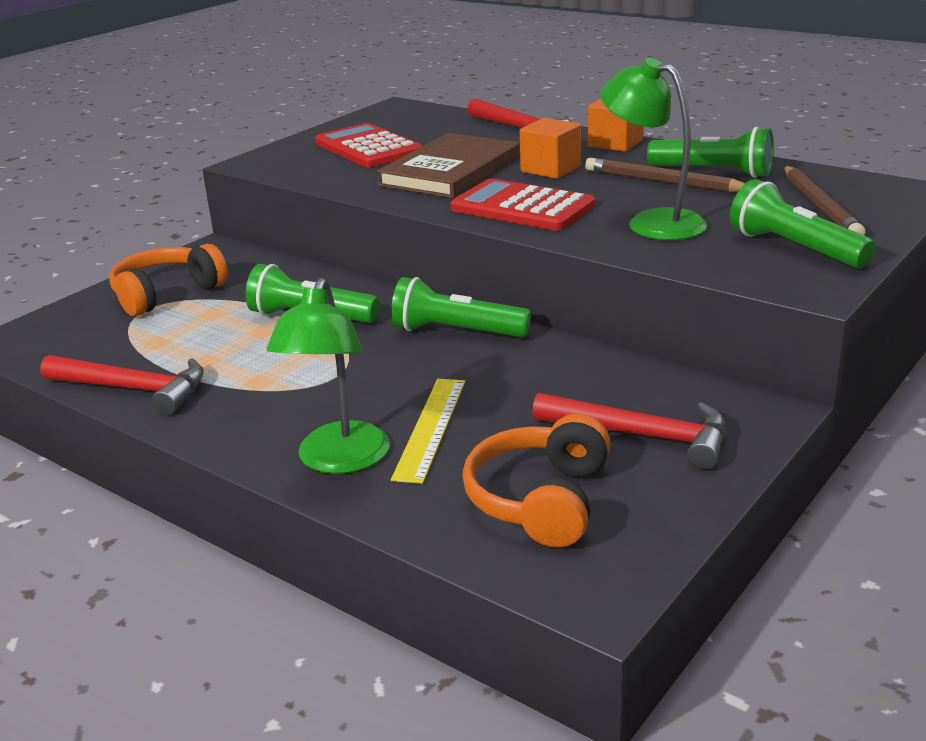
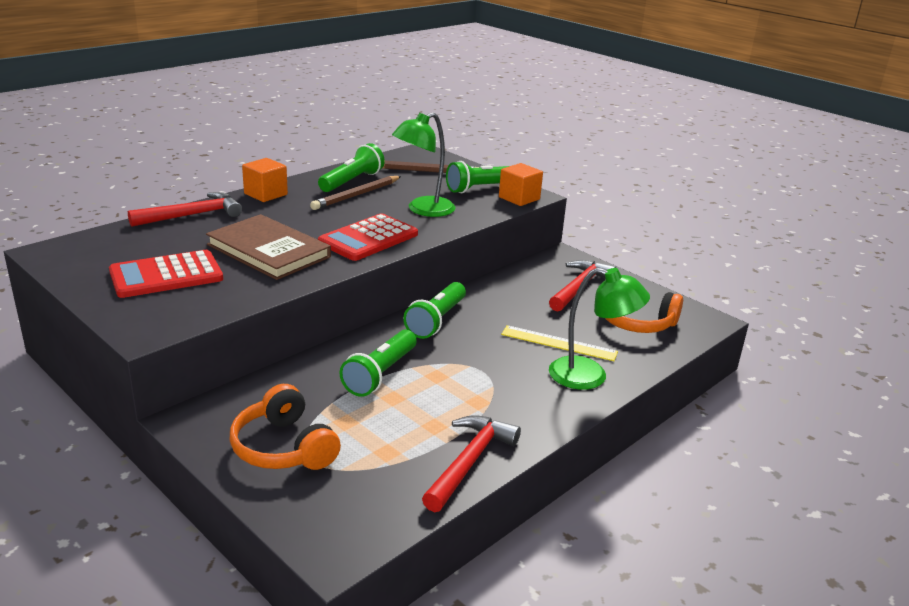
camera: 85 degrees left, 0 degrees up
(550, 169) = (299, 220): orange cube -> orange cube (519, 198)

